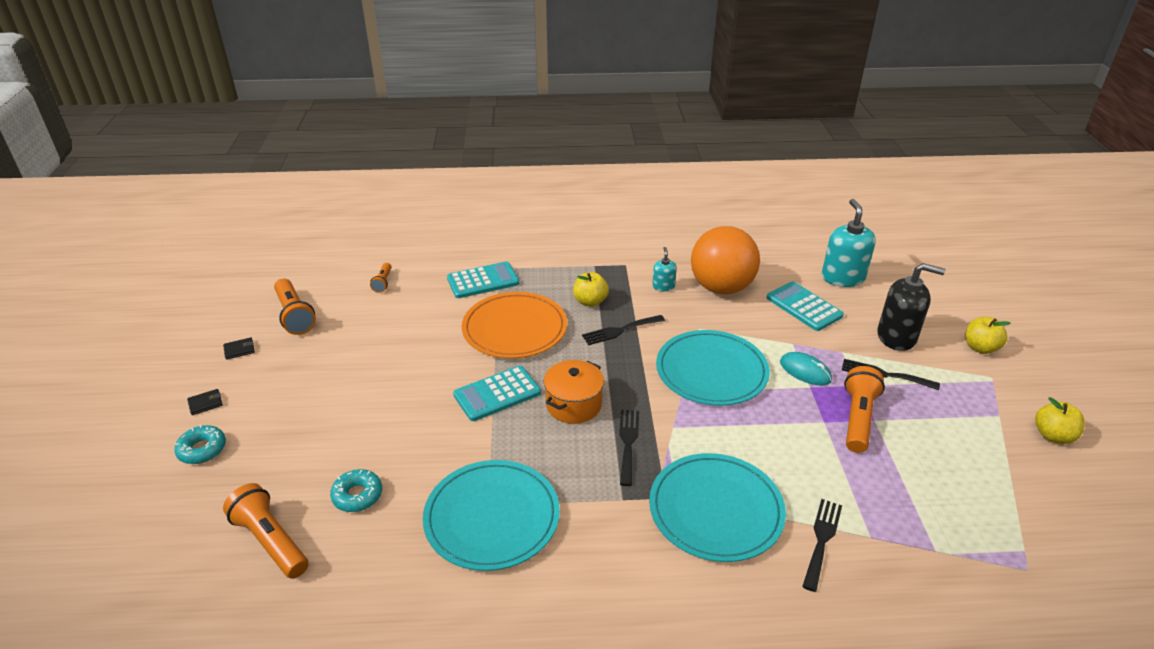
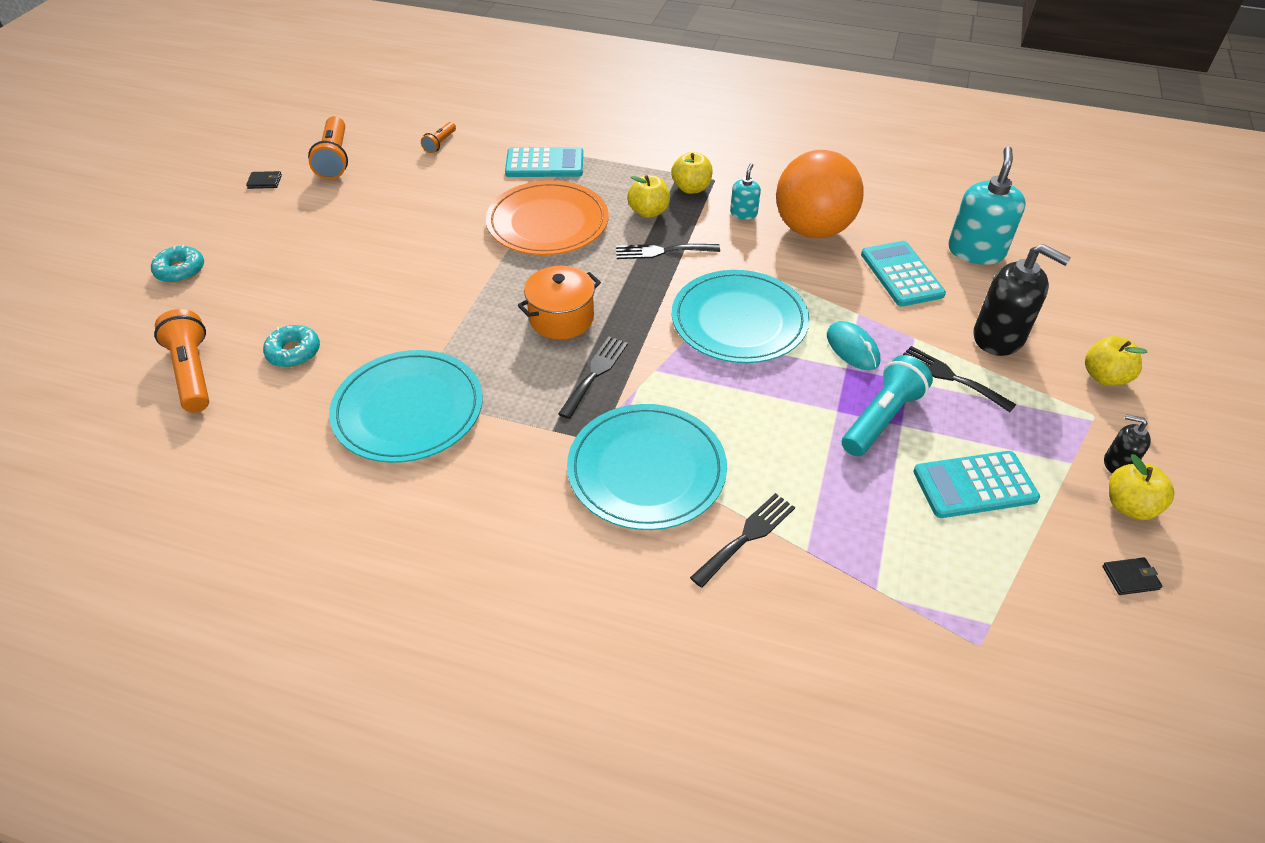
camera: 20 degrees right, 10 degrees up
(205, 403) = (206, 227): black wallet -> black wallet (1130, 578)
(497, 394) = (488, 287): turquoise calculator -> turquoise calculator (974, 485)
(612, 275) = (691, 188): none -> yellow apple
(858, 419) = (882, 418): orange flashlight -> turquoise flashlight
(1027, 407) = (1117, 464): none -> black soap dispenser

